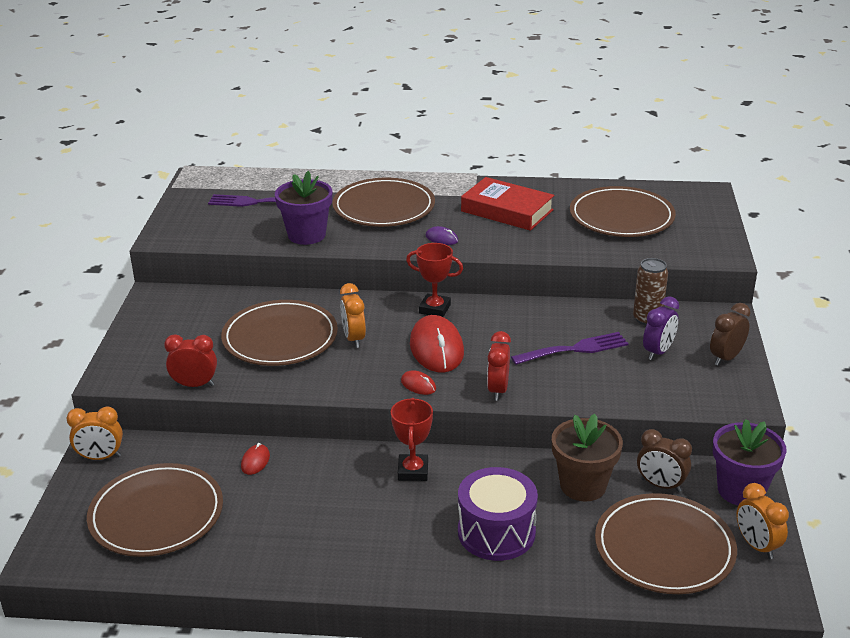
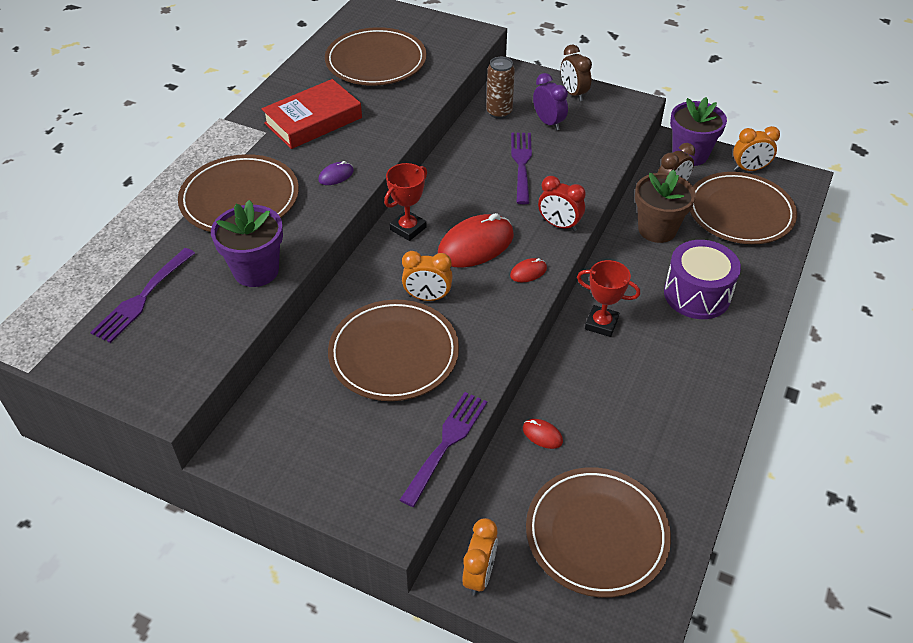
camera: 70 degrees left, 15 degrees up
(195, 385) = (446, 443): red clock -> purple fork
(436, 348) = (476, 245): red mouse -> red mouse turned 45 degrees counterclockwise

